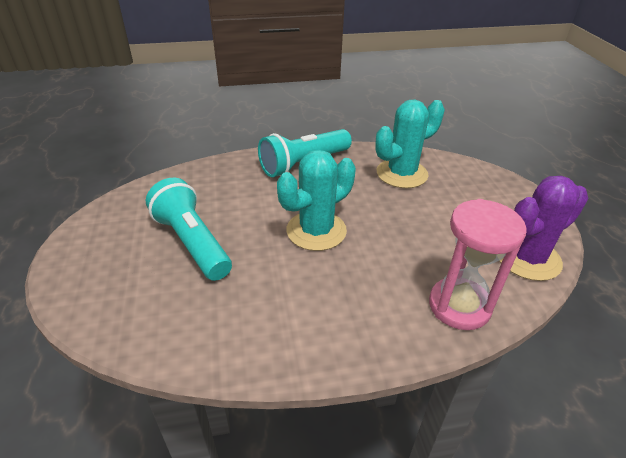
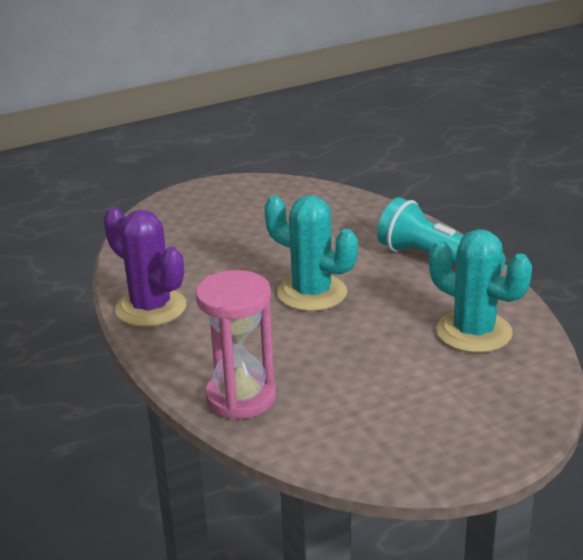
camera: 75 degrees right, 10 degrees down
(192, 242) = (253, 234): turquoise flashlight -> none
(527, 258) = (352, 447): purple cactus -> purple cactus (151, 308)

